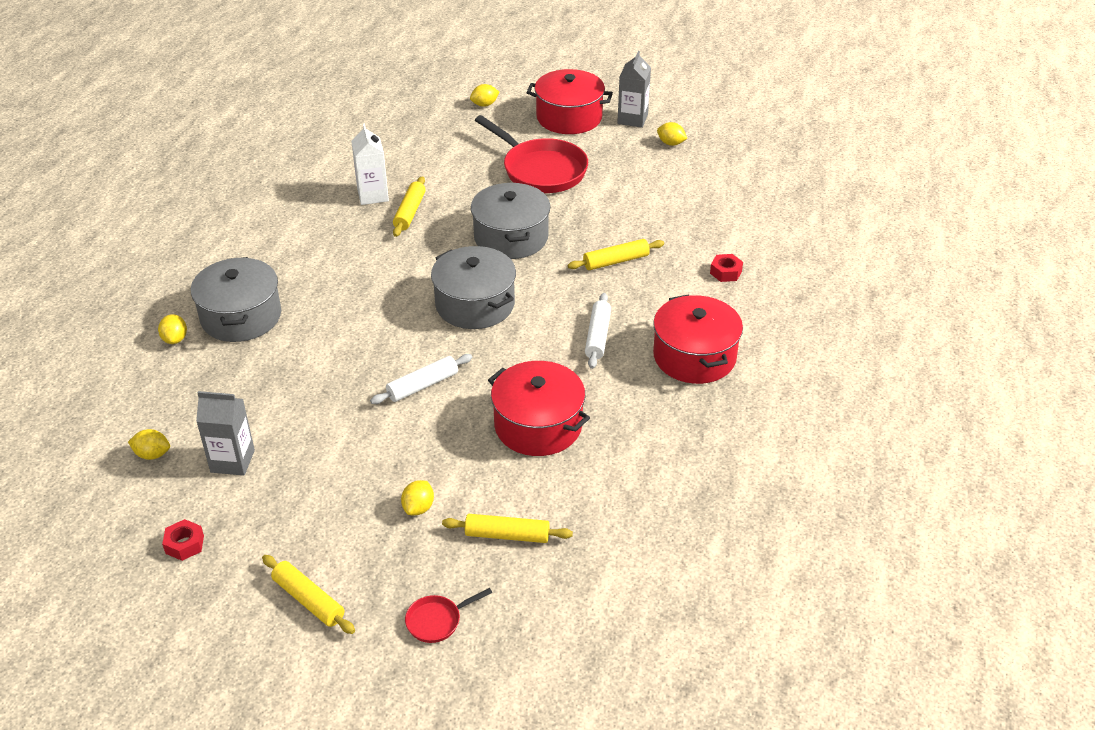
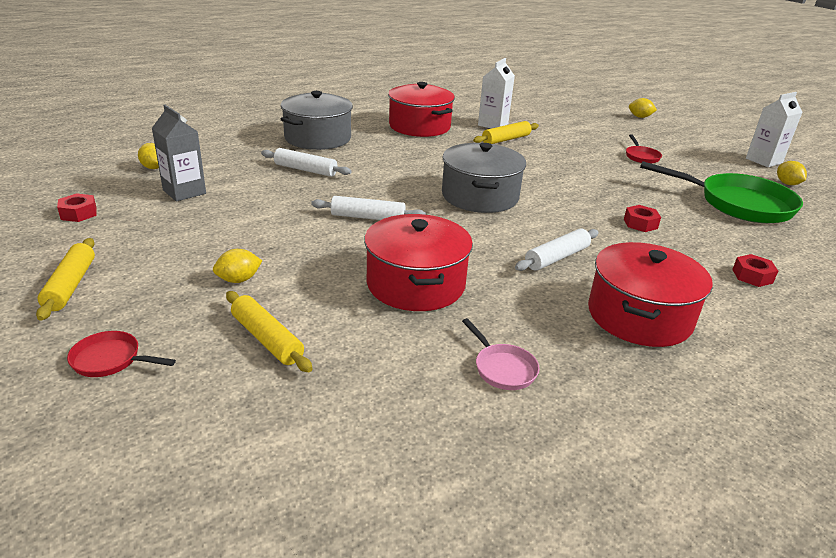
camera: 40 degrees right, 10 degrees down
(175, 339) = (265, 131): yellow lemon -> none
(294, 365) = (305, 170): none -> white rolling pin
(511, 237) = (564, 177): grey pot -> none
(541, 170) = (641, 157): red pan -> red pan, size x0.44
(569, 117) = (704, 142): red pot -> red pot (419, 126)
(616, 261) = (640, 224): yellow rolling pin -> red nut
(632, 119) = (764, 161): grey carton -> white carton
(659, 193) = (738, 204): none -> green pan
(662, 453) = (502, 368): none -> pink pan

